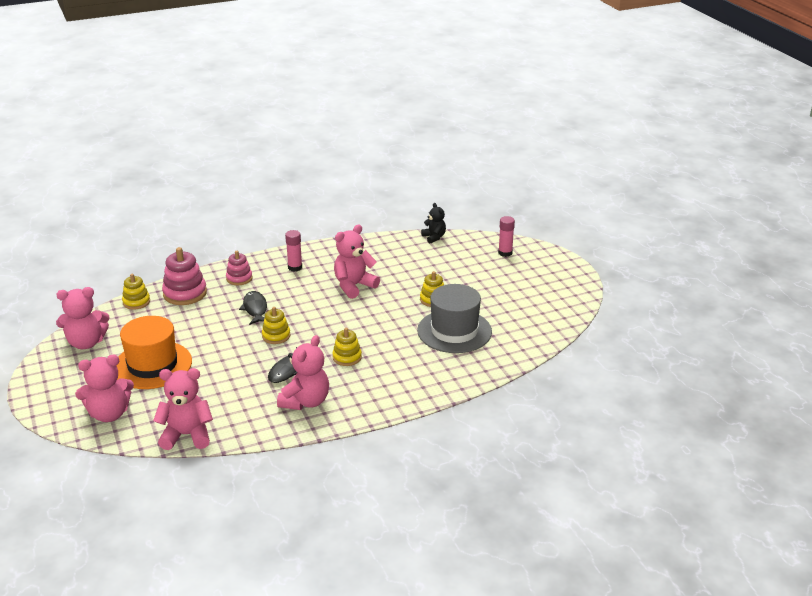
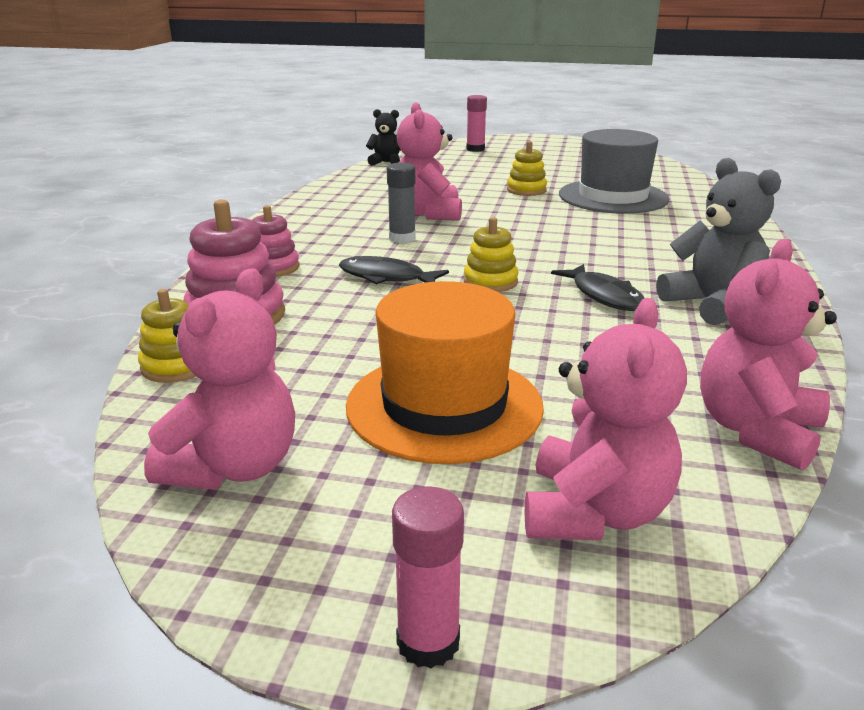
camera: 55 degrees left, 5 degrees down
(295, 267) = (316, 230): pink glue stick -> pink glue stick (428, 642)
(305, 401) = (712, 305): pink teddy bear -> grey teddy bear
(309, 293) = (402, 238): none -> grey glue stick
(347, 357) = (611, 255): yellow stacking toy -> none

